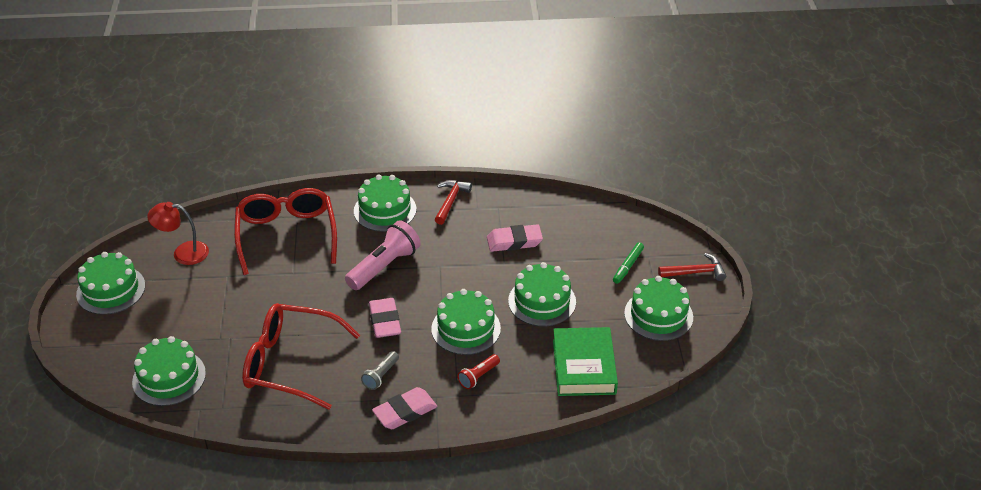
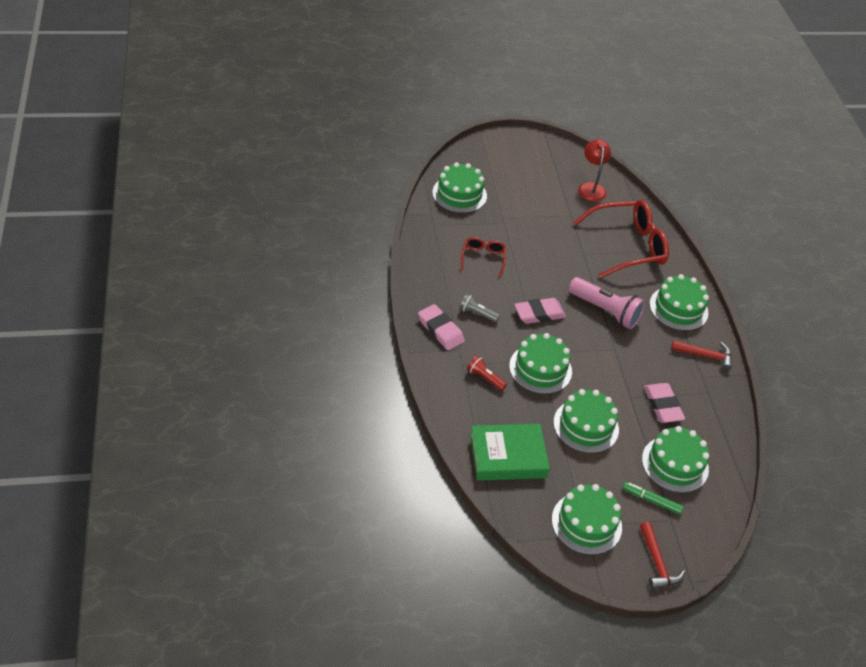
camera: 80 degrees right, 5 degrees up
(111, 290) = (542, 154): green cake -> green cake (675, 464)
(290, 363) = (483, 258): red glasses -> red glasses, size x0.49

